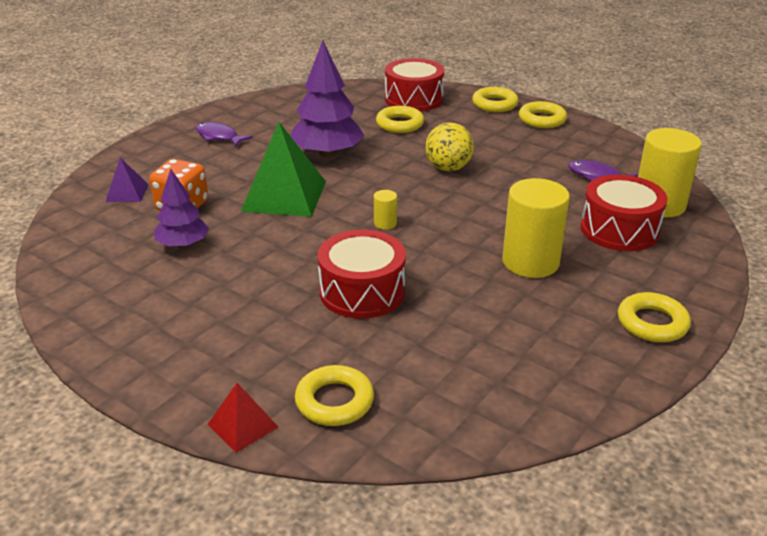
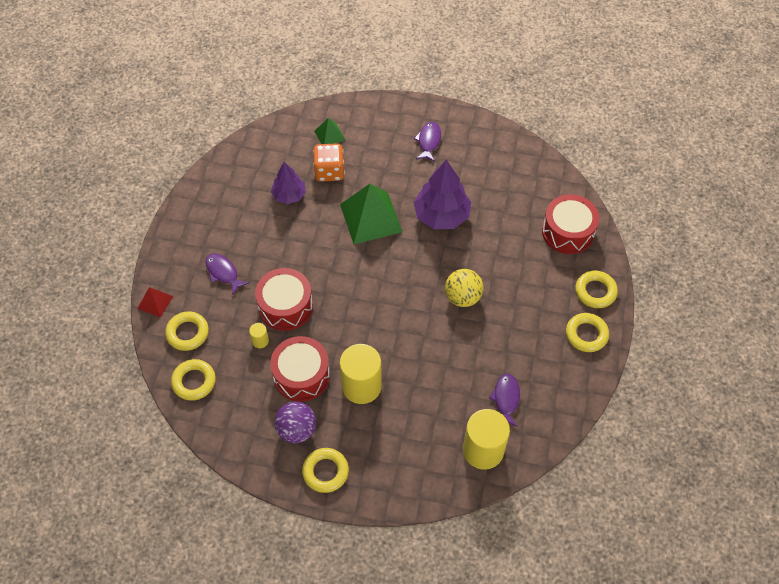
camera: 65 degrees right, 25 degrees up
(127, 193) = (329, 135): purple pyramid -> green pyramid
(254, 335) = (223, 273): none -> purple fish
(385, 223) = (366, 288): yellow cylinder -> yellow cylinder (260, 341)
(400, 124) = (516, 240): yellow ring -> yellow ring (194, 382)
(574, 332) = (297, 430): none -> purple ball
(619, 230) = (431, 430): red drum -> red drum (301, 375)

